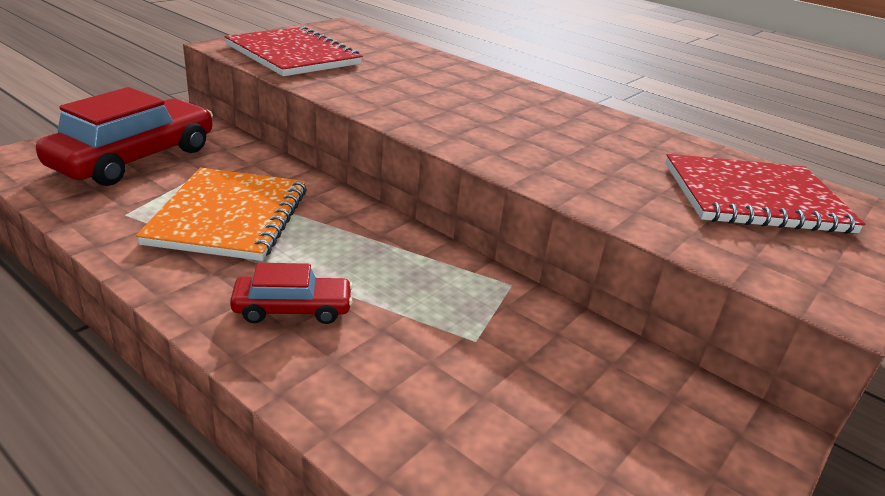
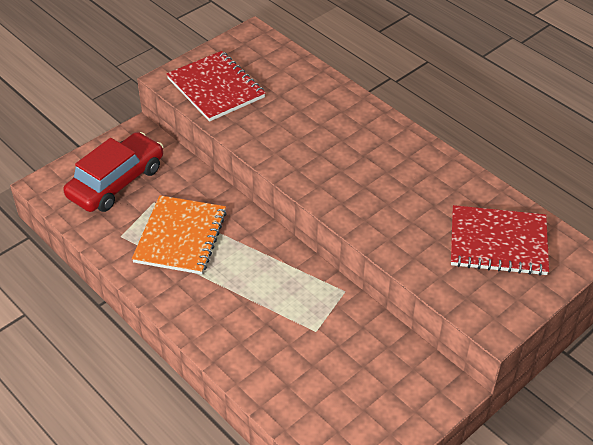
camera: 10 degrees right, 15 degrees up
(293, 309) = (219, 309): red car -> none

